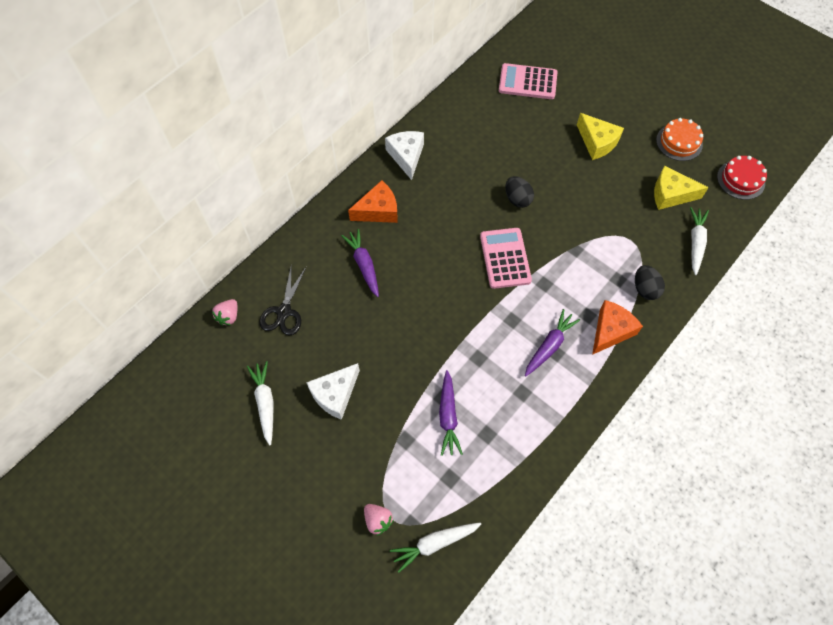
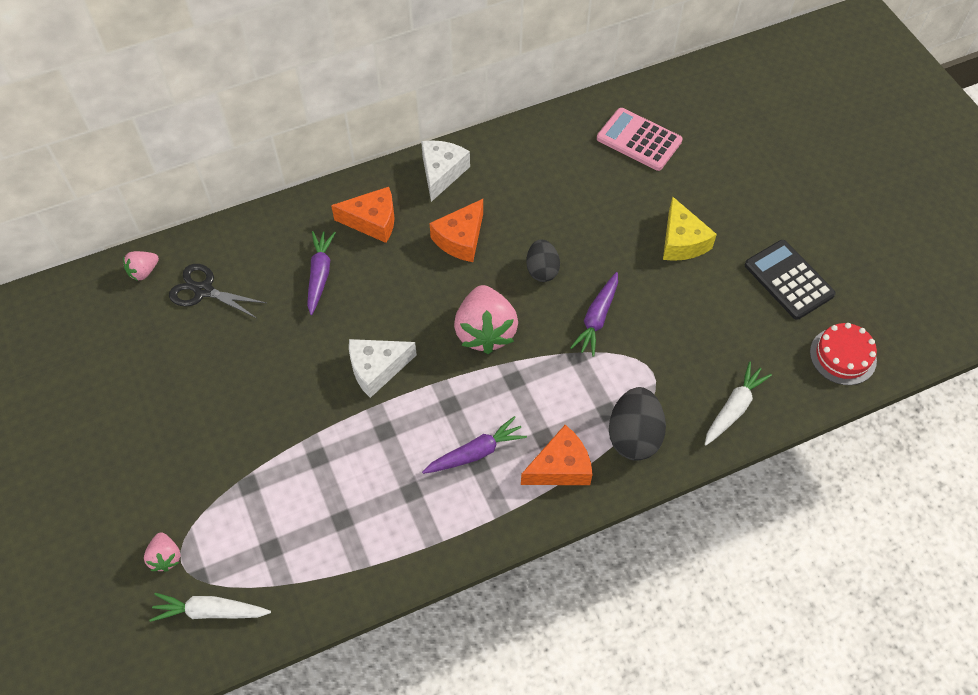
camera: 25 degrees right, 5 degrees down
(265, 403) = (125, 379): white carrot -> none
(284, 312) = (203, 290): black scissors -> black scissors turned 75 degrees clockwise
(335, 394) = (203, 402): white cheese -> white cheese (377, 369)
(448, 199) = (461, 239): none -> orange cheese
(448, 416) = (310, 480): purple carrot -> purple carrot (597, 318)
(505, 258) = (485, 332): pink calculator -> pink strawberry
(645, 289) = (634, 436): black egg -> black egg, size x1.52
(671, 194) = (738, 338): yellow cheese -> none
(679, 142) = (788, 280): orange cake -> black calculator

